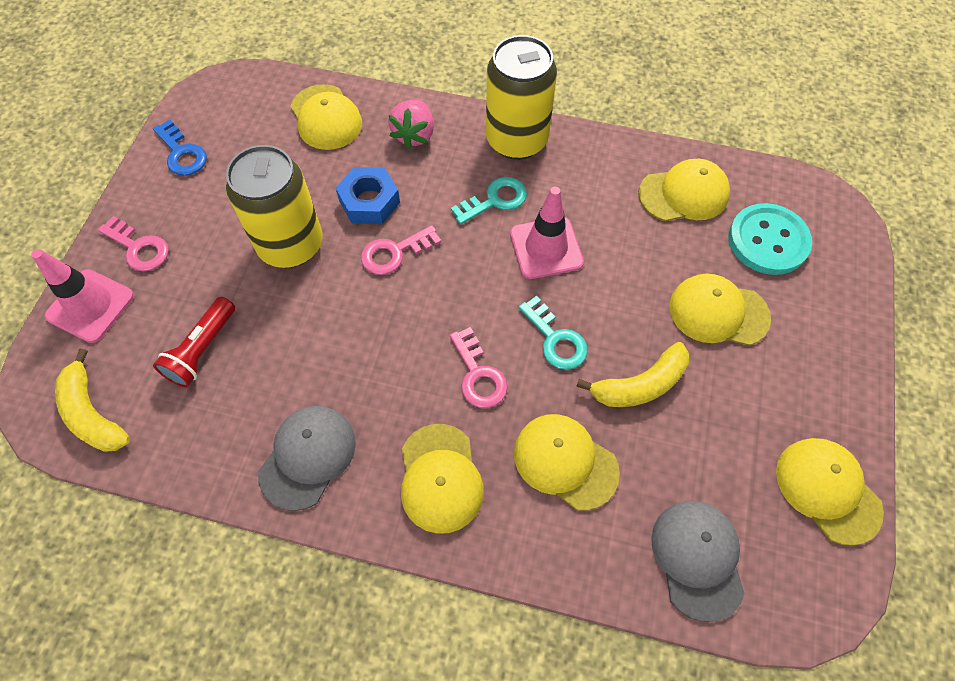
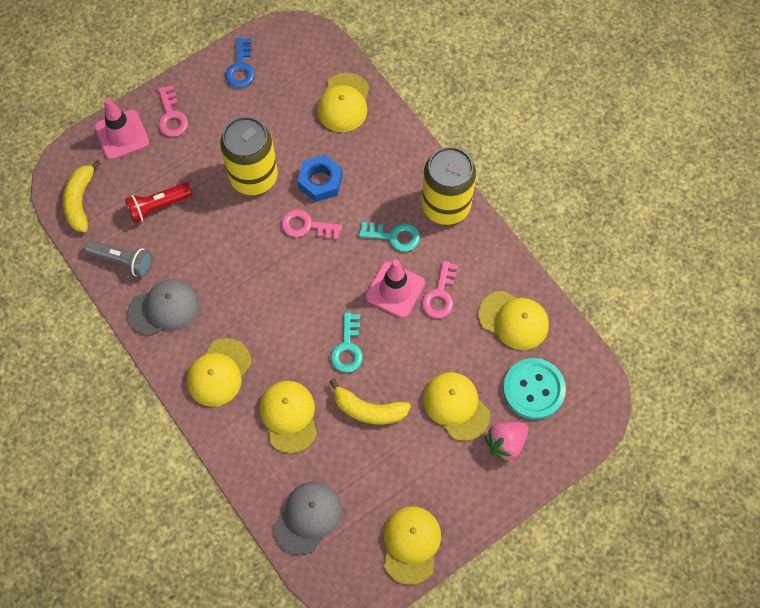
camera: 40 degrees right, 5 degrees up
(207, 442) = (122, 261): none -> grey flashlight
(414, 135) = (386, 155): pink strawberry -> pink strawberry (505, 443)
(478, 375) = (287, 334): pink key -> pink key (440, 295)

